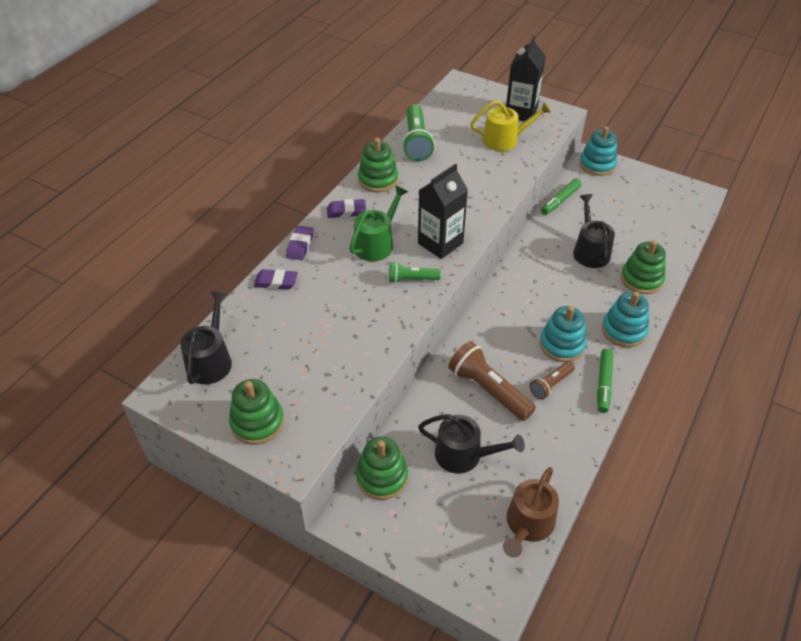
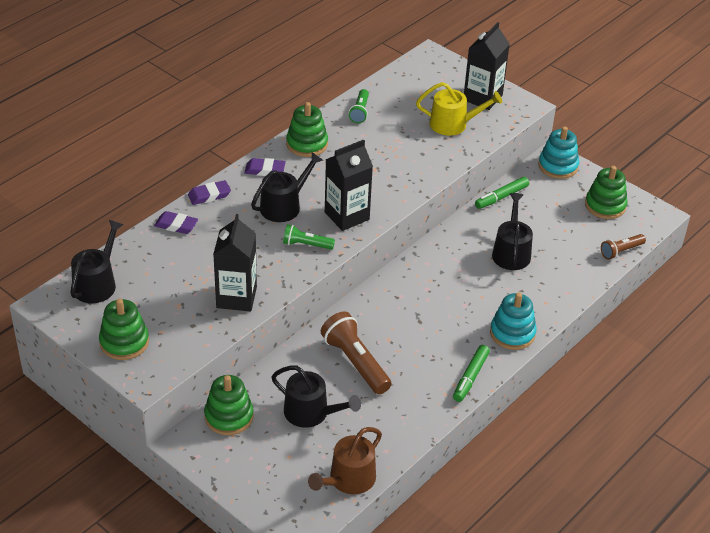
camera: 10 degrees right, 5 degrees down
(300, 245) = (209, 195): purple eraser -> purple eraser turned 45 degrees clockwise
(360, 348) = (236, 297): none -> black carton
(376, 243) = (284, 206): green watering can -> black watering can
(416, 142) = (360, 112): green flashlight -> green flashlight, size x0.57
(550, 384) = (418, 368): brown flashlight -> brown flashlight (621, 251)
(562, 345) = (444, 335): turquoise stacking toy -> none
(641, 279) = (552, 289): green stacking toy -> green stacking toy (605, 205)

